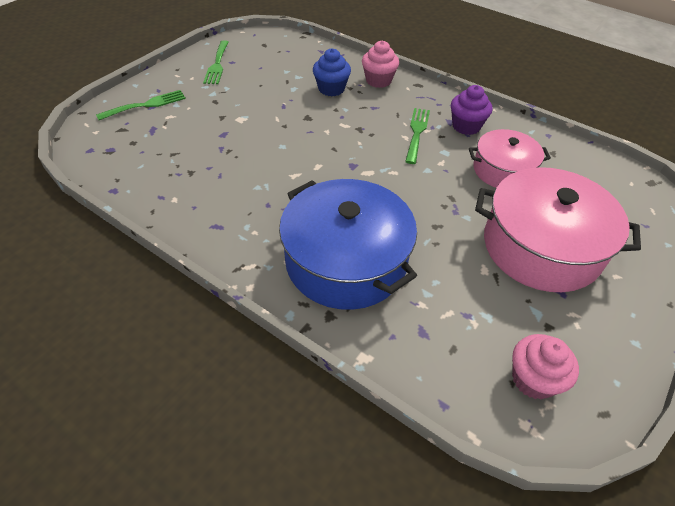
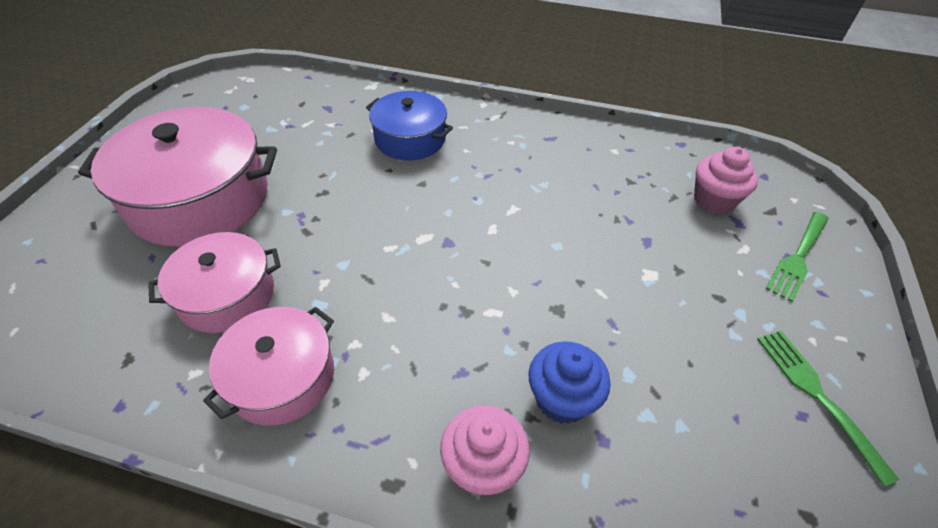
camera: 160 degrees right, 0 degrees up
(346, 261) = (410, 139): blue pot -> blue pot, size x0.59
(417, 132) = (370, 332): green fork -> none
(466, 126) = (282, 377): purple cupcake -> pink pot
(533, 379) = (237, 100): pink cupcake -> pink cupcake (714, 200)

